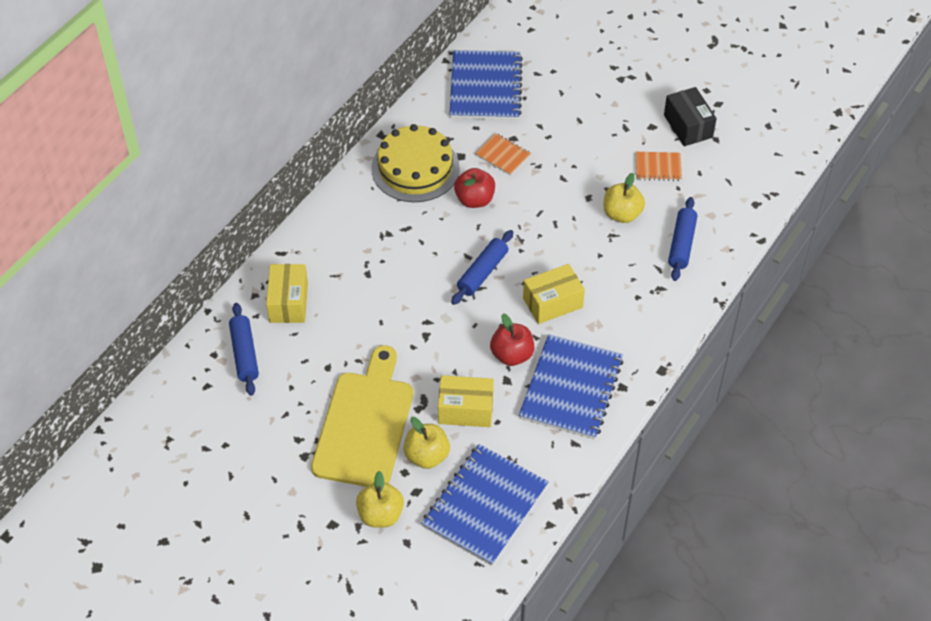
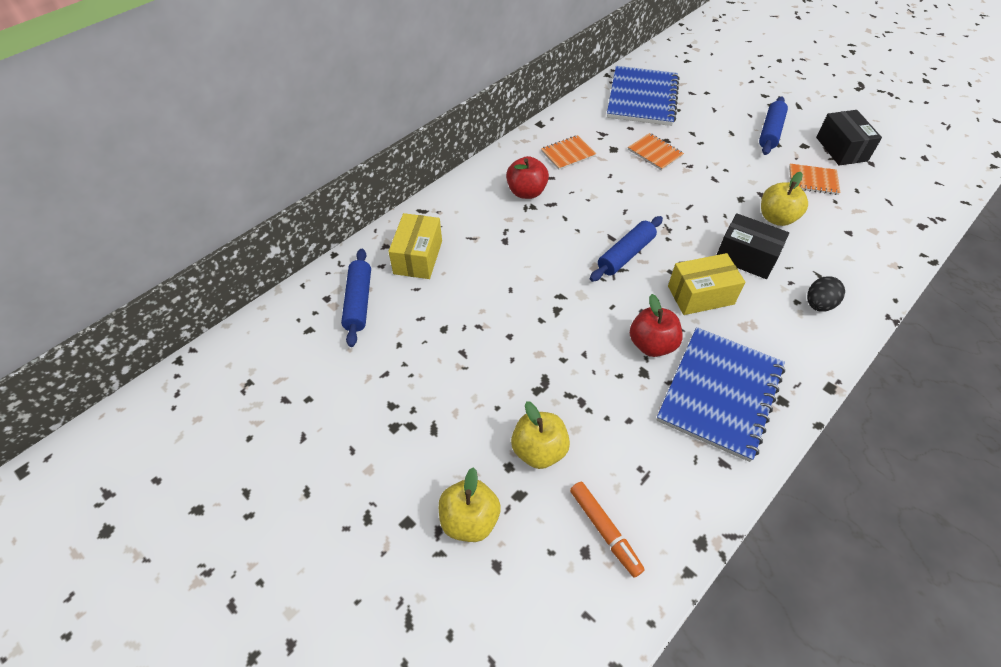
camera: 10 degrees right, 0 degrees up
(365, 424) = (472, 400): yellow cutting board -> none
(415, 168) = (568, 154): yellow cake -> orange notebook
(465, 410) = (592, 400): yellow box -> none
(474, 200) = (623, 187): red apple -> red apple (526, 192)
(485, 506) = (604, 530): blue notebook -> orange marker
(593, 260) = (746, 257): none -> black box
(656, 297) = (818, 304): none -> black egg
(681, 244) = (843, 254): blue rolling pin -> blue rolling pin (770, 132)

